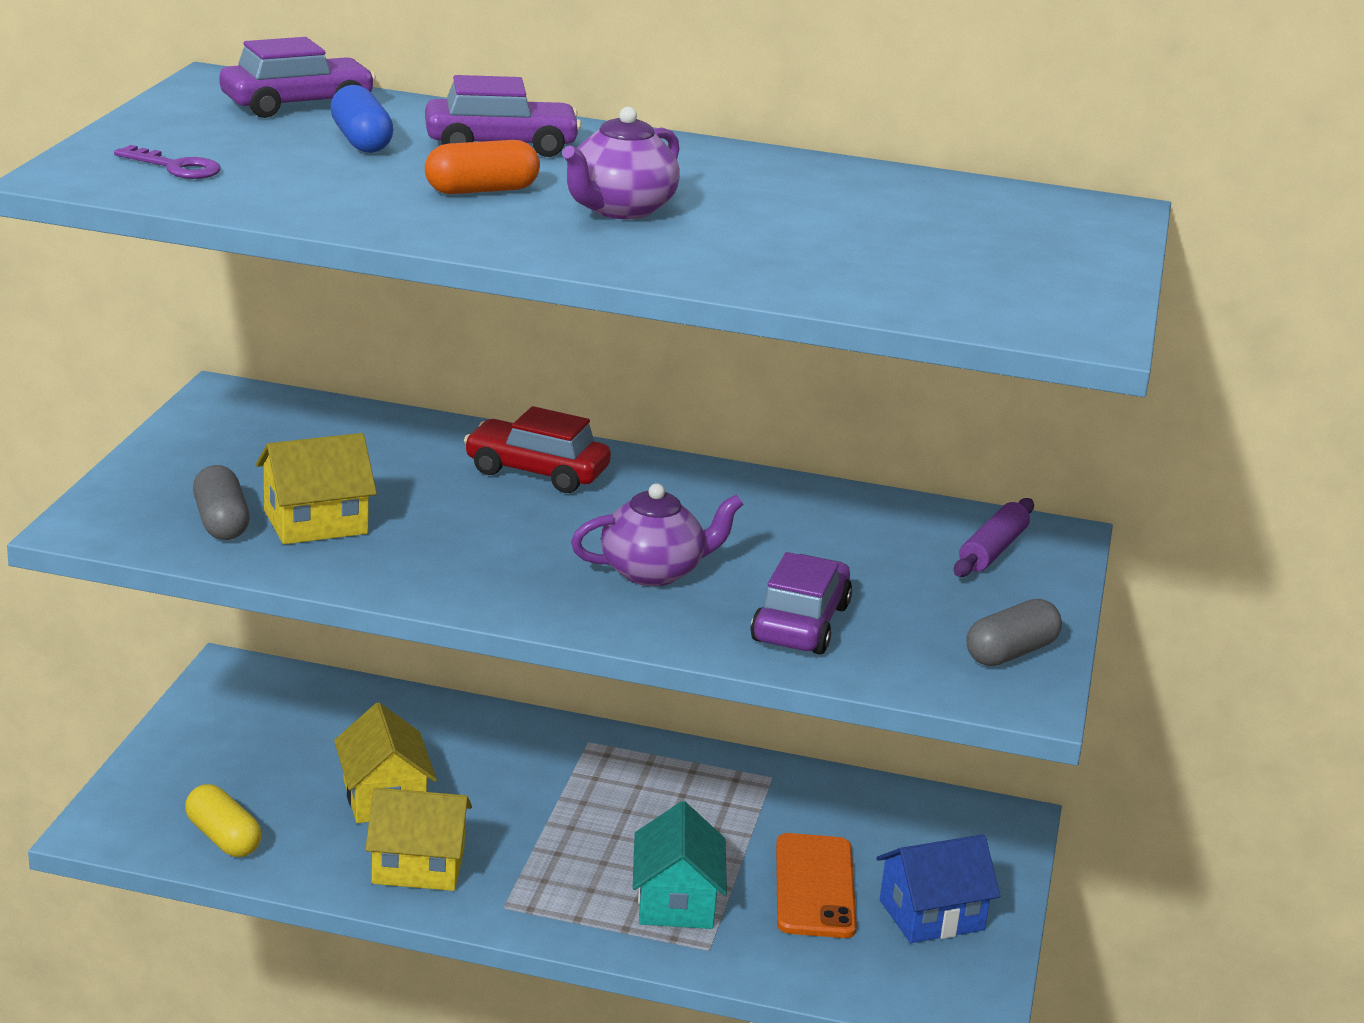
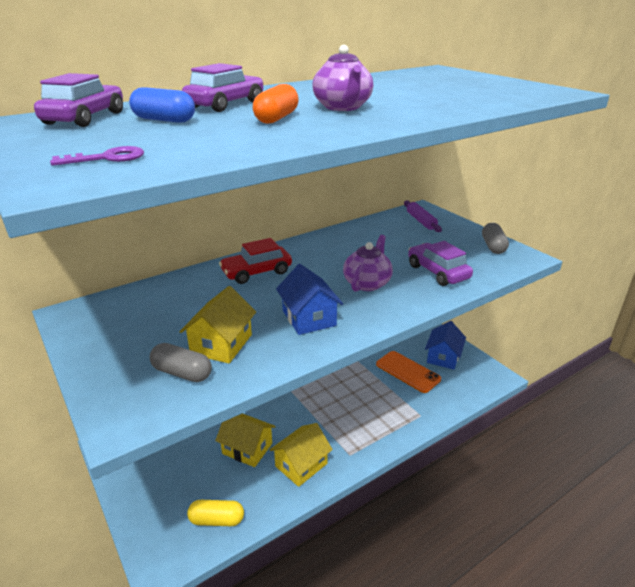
camera: 45 degrees left, 5 degrees up
(474, 559) = (309, 318): none -> blue house
(676, 901) = (387, 407): turquoise house -> none

